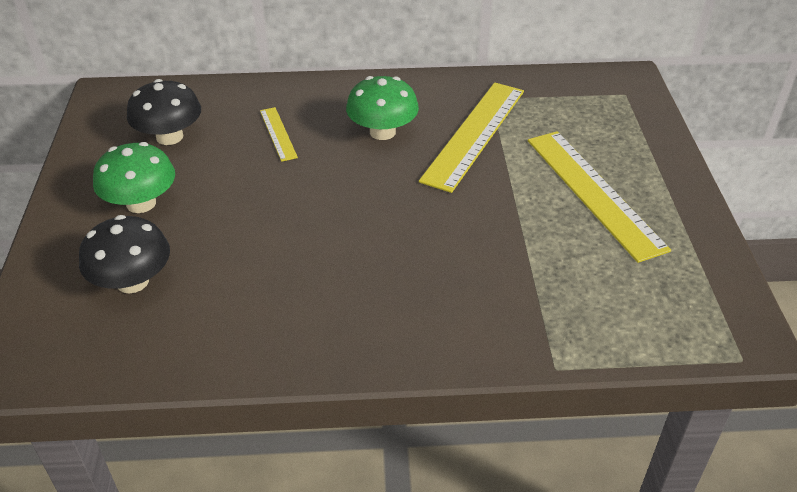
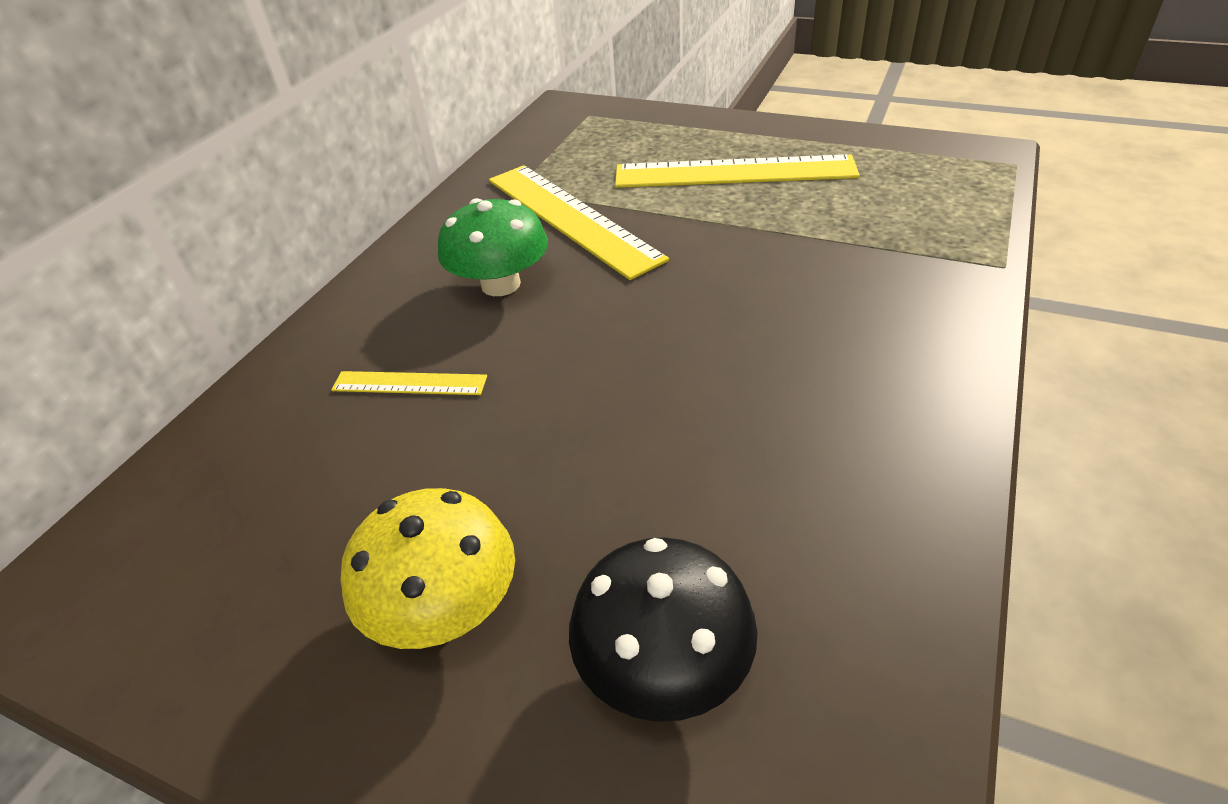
camera: 60 degrees left, 0 degrees up
(141, 203) = (445, 607): green mushroom -> yellow mushroom
(169, 137) = (285, 523): black mushroom -> none

